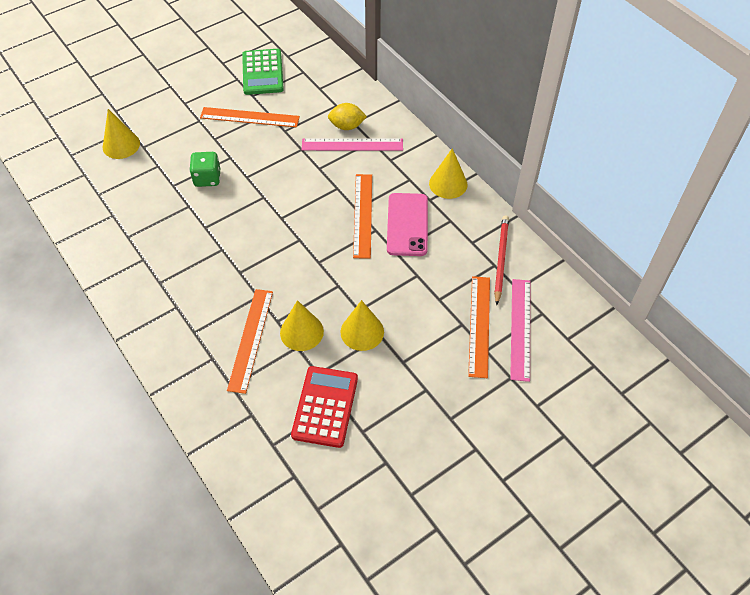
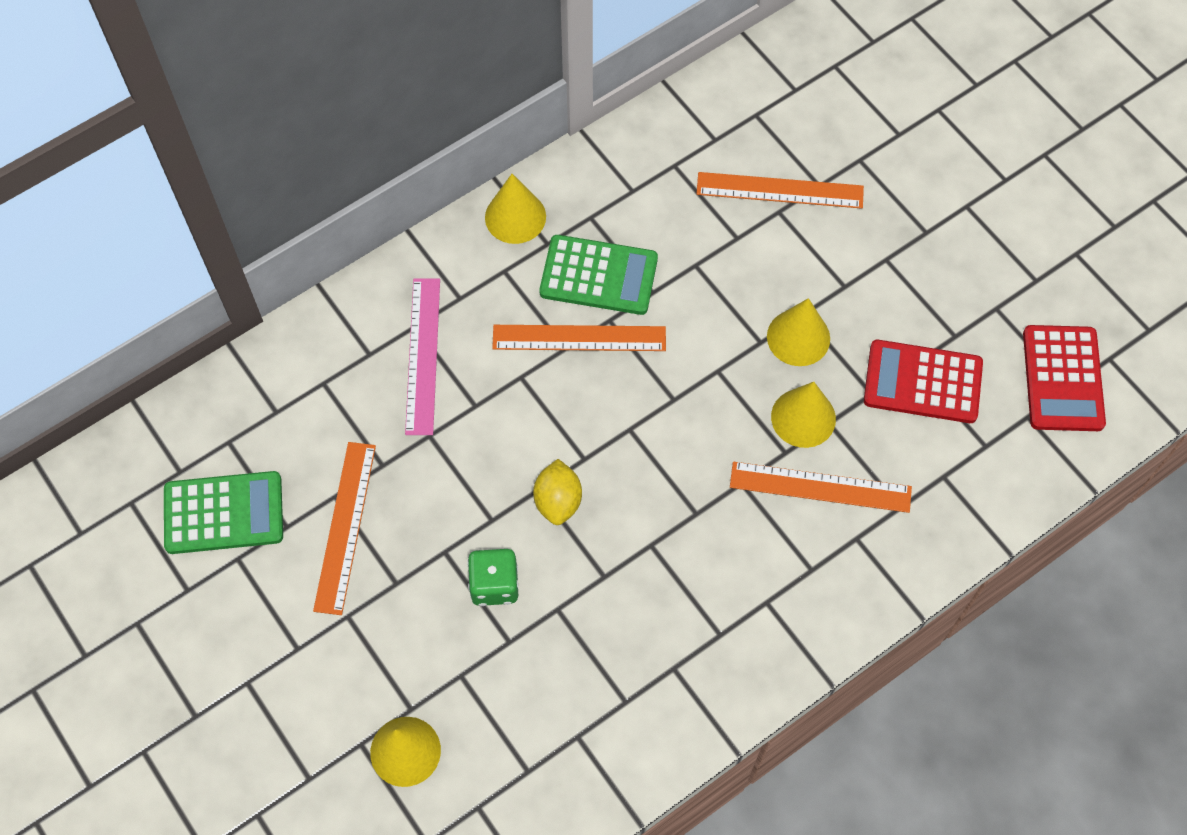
camera: 90 degrees left, 10 degrees up
(324, 505) = (1063, 379): none -> red calculator
(347, 126) = (377, 364): yellow lemon -> yellow lemon (558, 501)
(407, 224) = (598, 275): pink phone -> green calculator
(500, 259) = (664, 156): red pencil -> none
(520, 328) = (782, 142): pink ruler -> none

